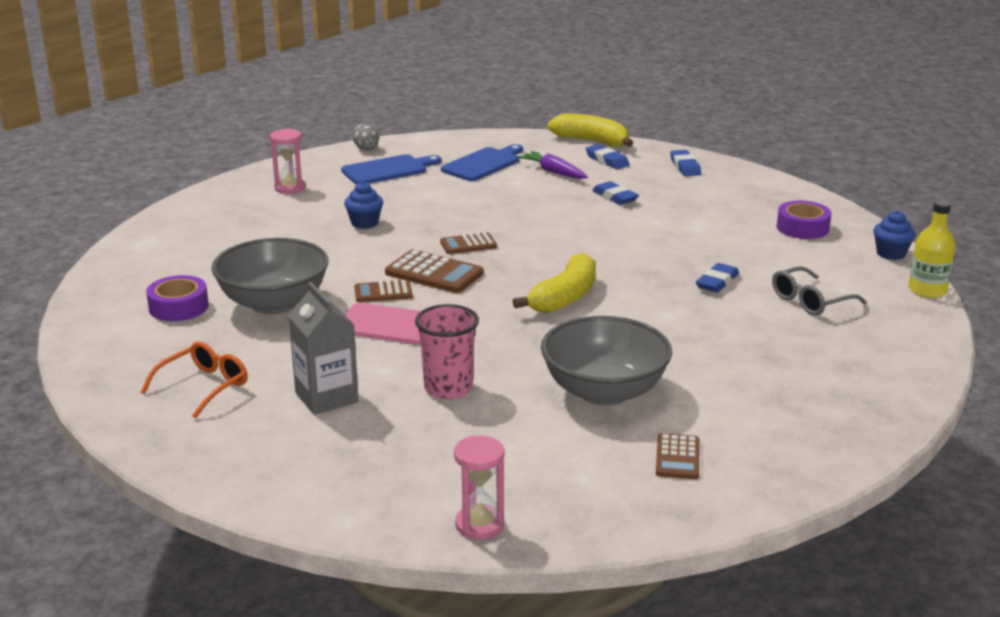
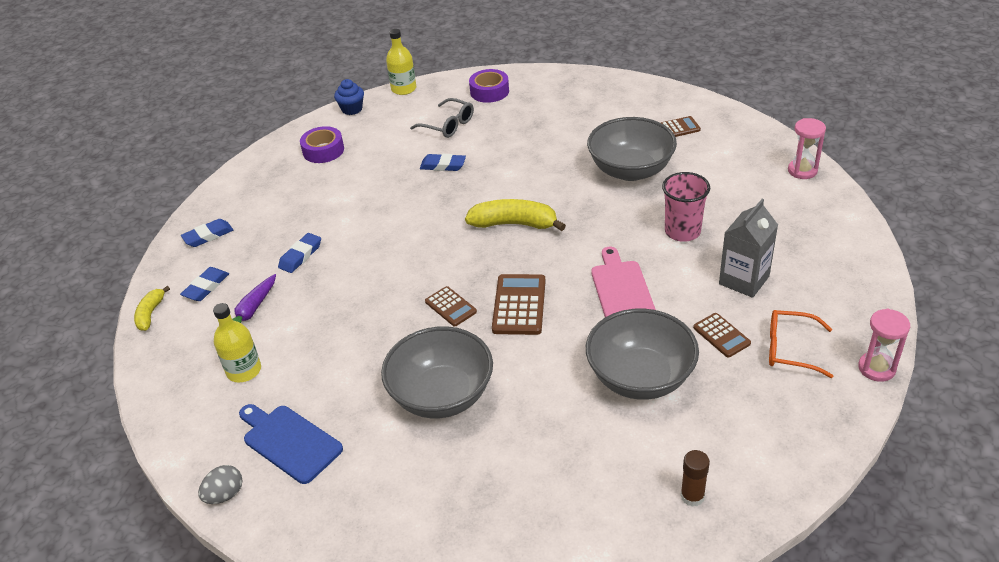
camera: 110 degrees left, 15 degrees up
(132, 289) = (692, 496): none -> brown glue stick
(178, 307) = (695, 438): purple tape -> purple tape (489, 91)
(290, 188) = (378, 506): pink hourglass -> pink hourglass (876, 368)
(364, 223) = (442, 395): blue cupcake -> grey bowl
(383, 292) = (573, 320): brown calculator -> brown calculator (721, 335)
(483, 164) = (244, 370): blue cutting board -> yellow bottle
(592, 141) = (150, 314): yellow banana -> yellow banana, size x0.57

